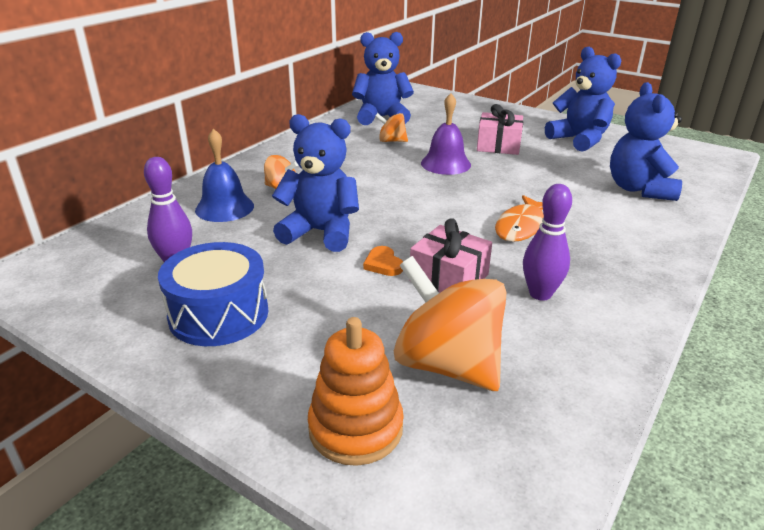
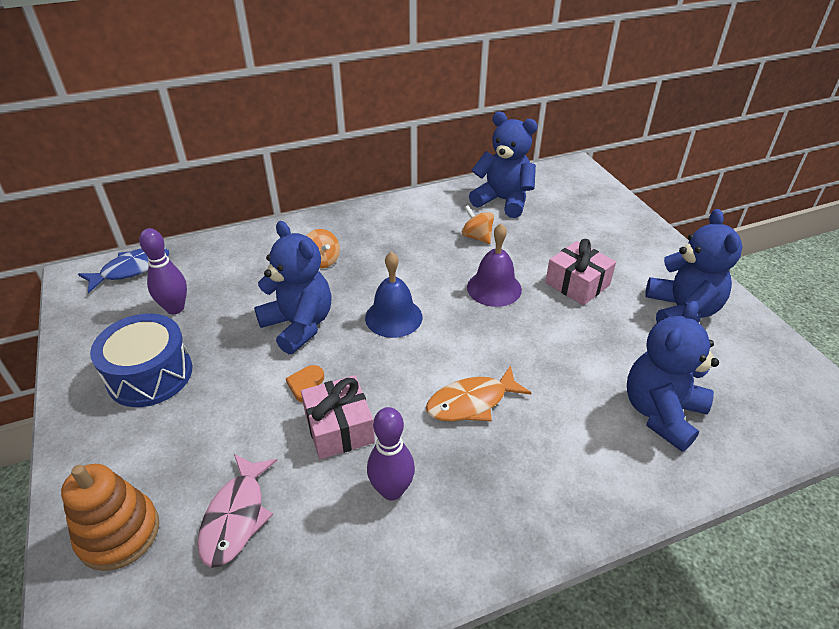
camera: 35 degrees right, 10 degrees up
(79, 252) = (131, 269): none -> blue fish
(224, 208) = (261, 265): blue bell -> blue bell (393, 317)
(447, 364) = (236, 517): orange spinning top -> pink fish

